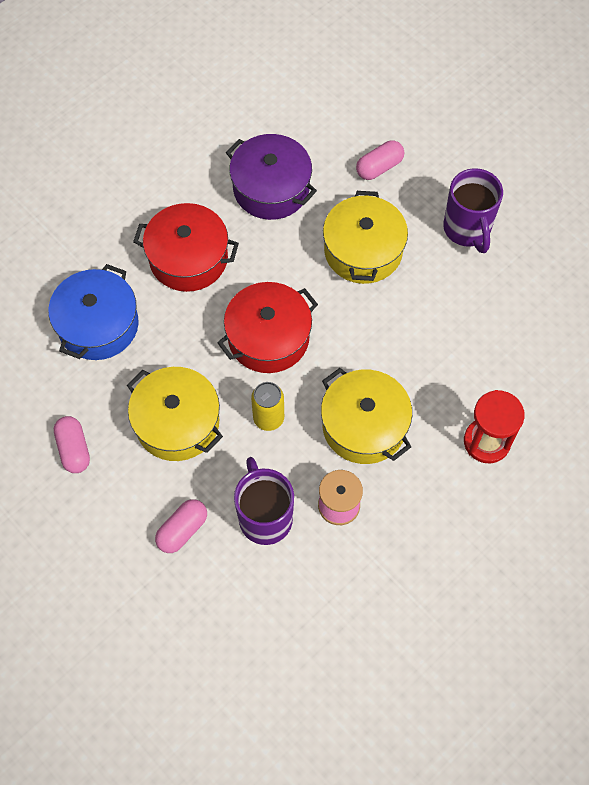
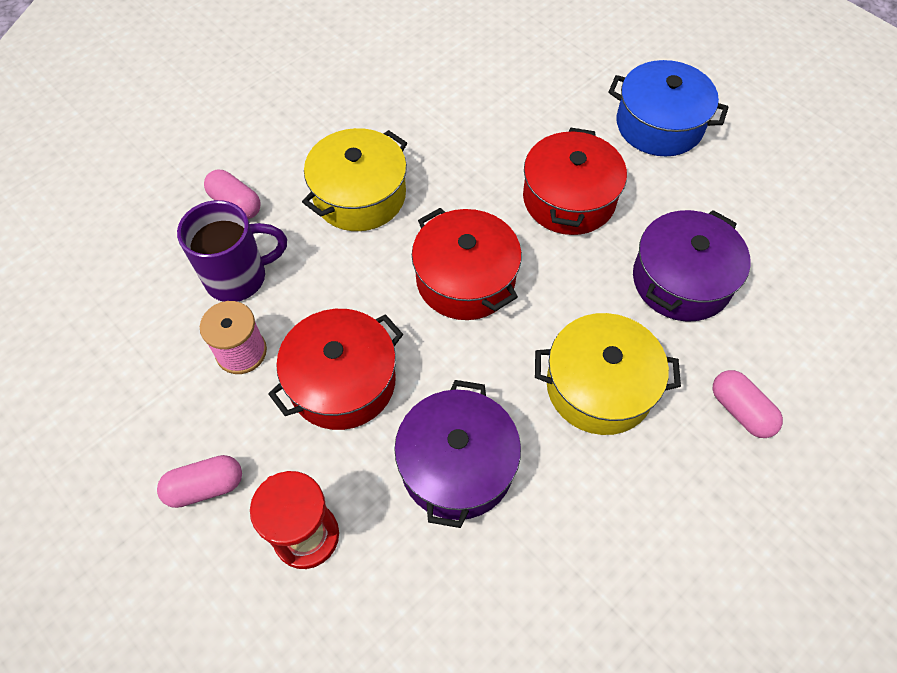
camera: 90 degrees right, 5 degrees down
(74, 449) = (336, 114): pink capsule -> pink capsule (205, 487)
(98, 325) = (478, 124): blue pot -> blue pot (659, 125)
(268, 418) = (359, 280): yellow can -> none
(364, 426) = (342, 382): yellow pot -> red pot
(428, 345) = (457, 465): none -> purple pot
(467, 230) = (651, 531): purple mug -> none

